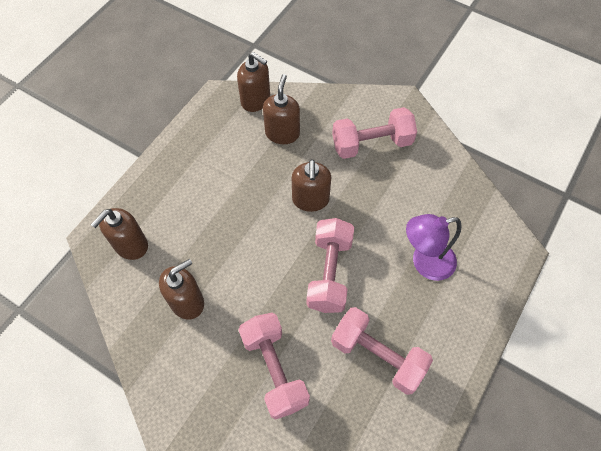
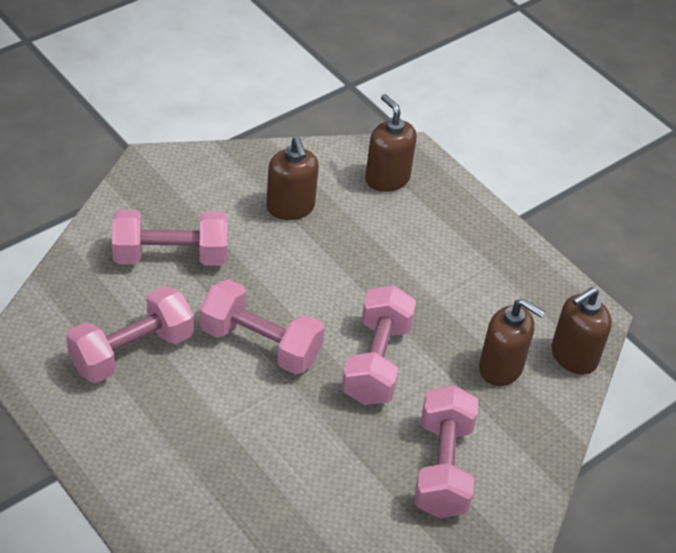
camera: 105 degrees right, 15 degrees down
(310, 200) = (376, 362): brown soap dispenser -> pink dumbbell
(425, 263) = (222, 450): purple lamp -> none

